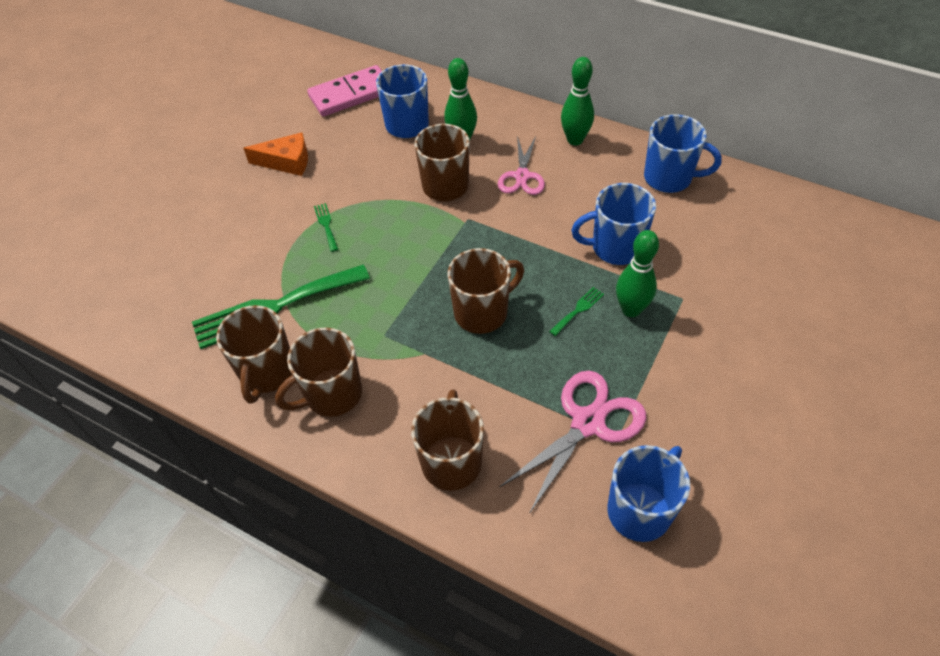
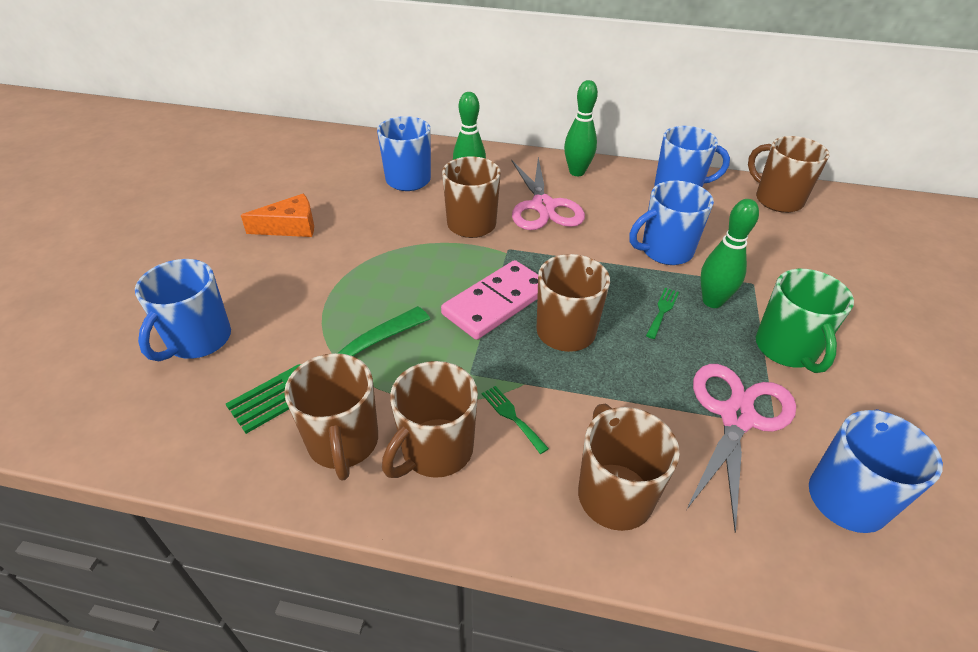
camera: 20 degrees left, 10 degrees down
(186, 262) = (198, 340): none -> blue mug
(326, 225) = (358, 277): green fork -> green fork (512, 416)
(351, 94) = (339, 162): pink domino -> pink domino (496, 303)
(522, 176) = (543, 206): pink scissors -> pink scissors, size x1.51
(672, 371) = (786, 349): none -> green mug
(769, 207) = (777, 200): none -> brown mug

